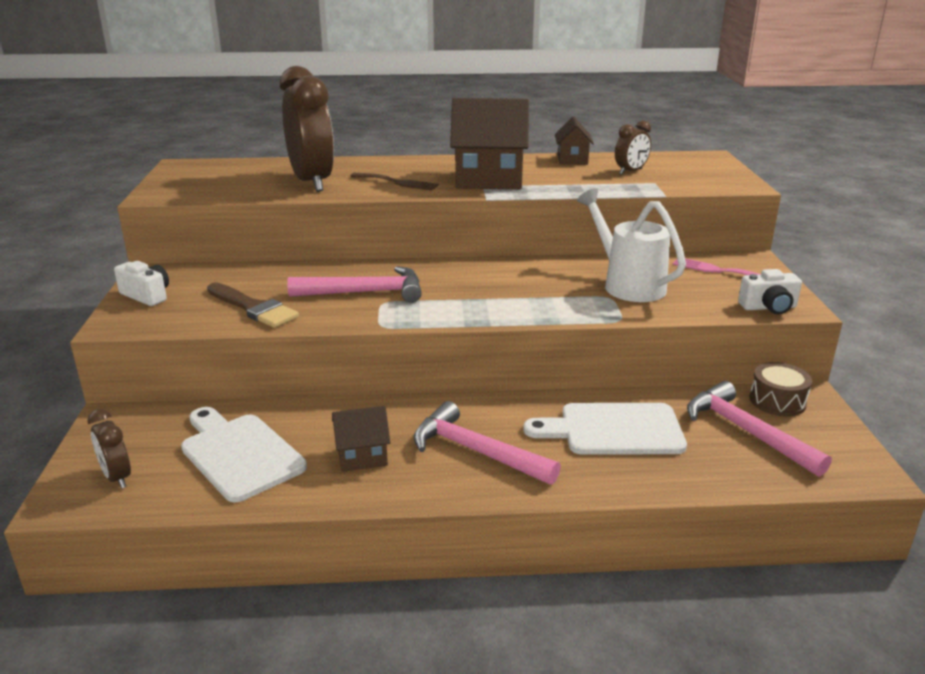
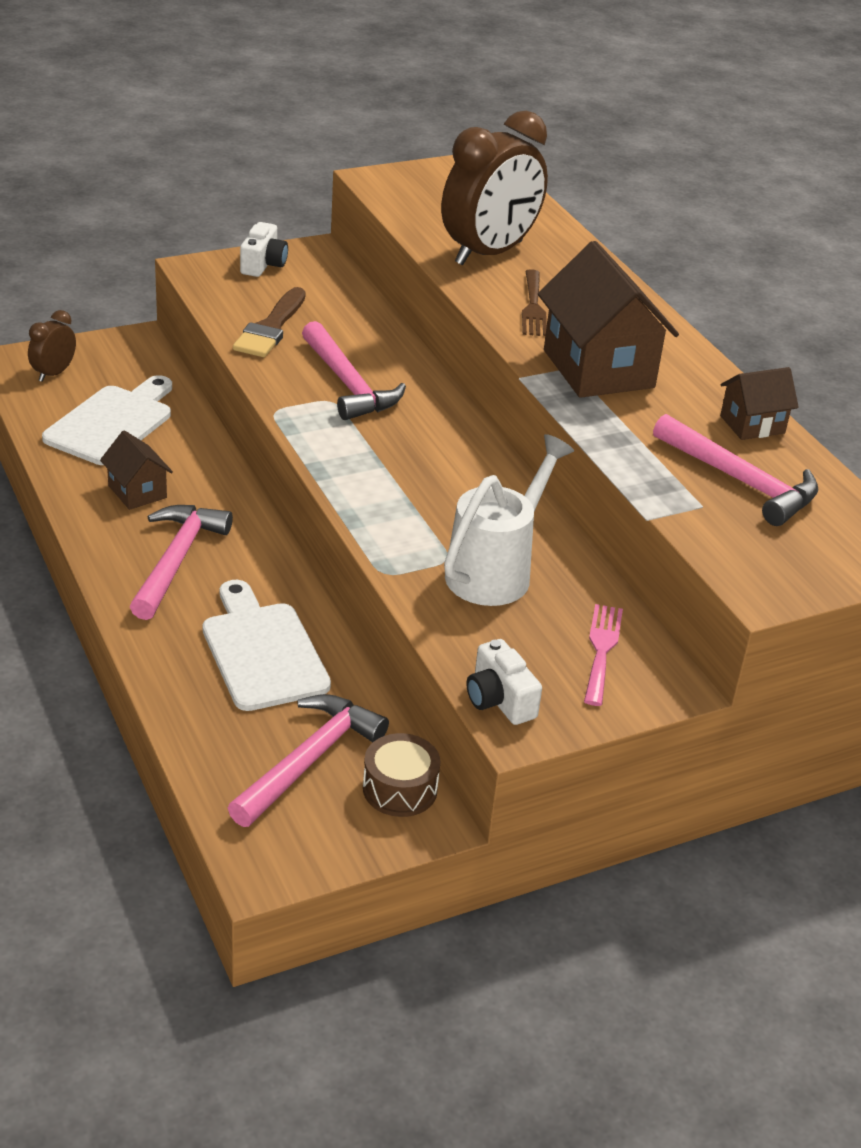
camera: 65 degrees right, 10 degrees up
(630, 171) = (740, 481): brown clock -> pink hammer

